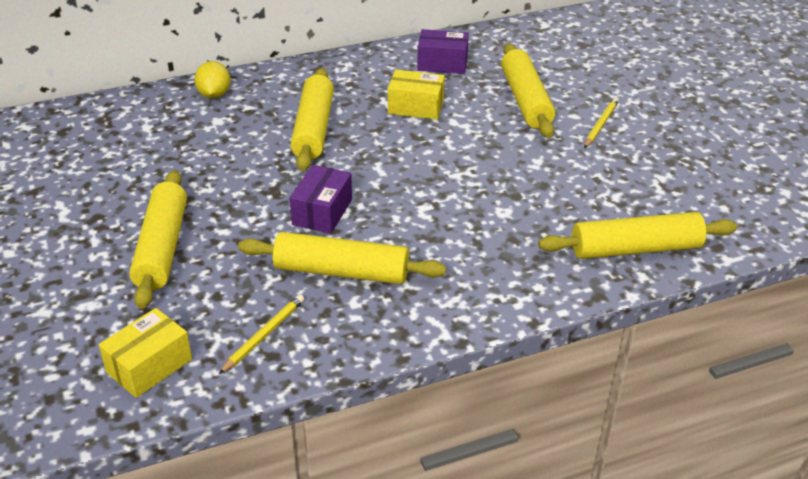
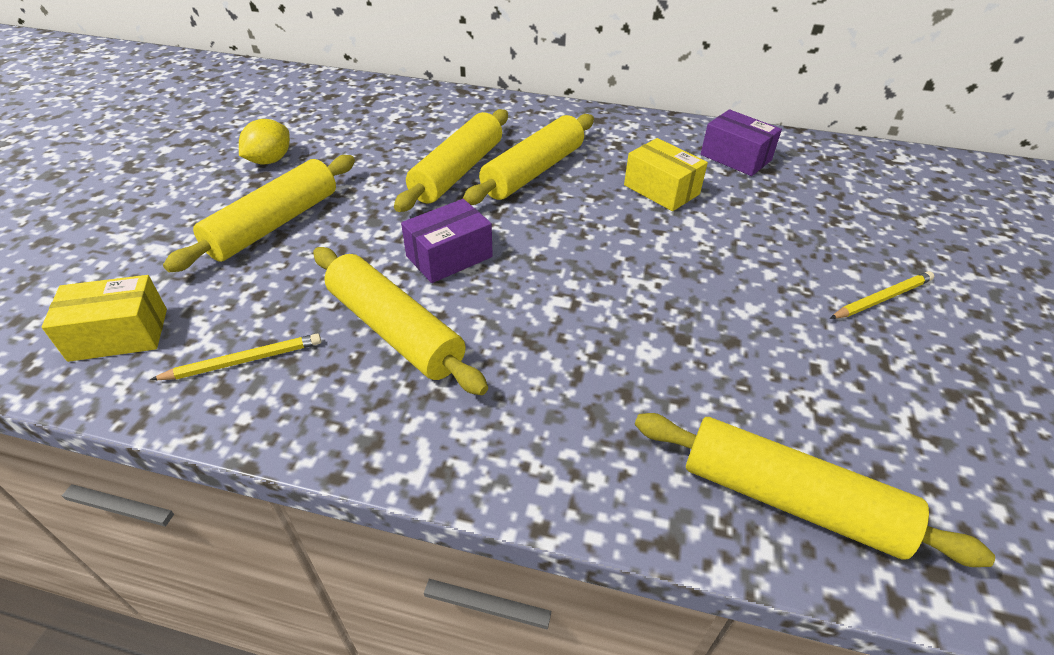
camera: 35 degrees right, 5 degrees up
(214, 95) = (479, 109): yellow lemon -> yellow lemon (270, 160)
(526, 100) = (801, 231): yellow rolling pin -> yellow rolling pin (457, 172)

